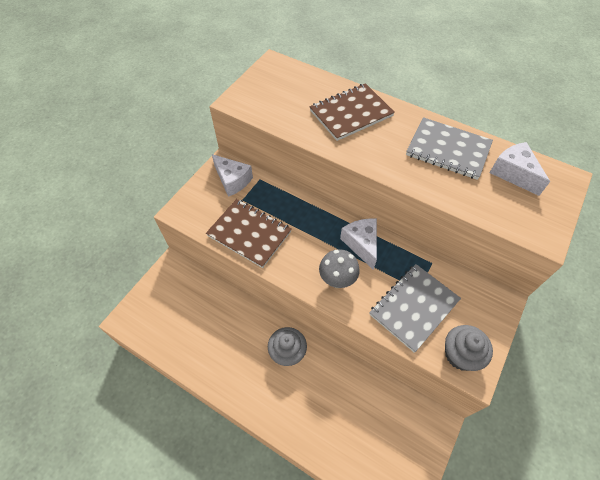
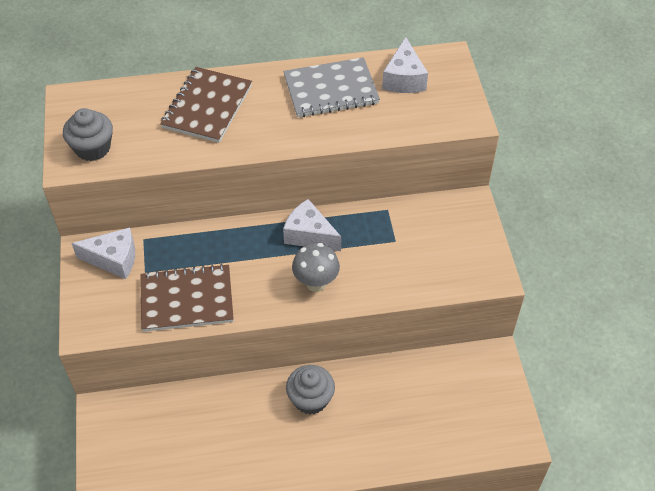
camera: 40 degrees left, 5 degrees down
(414, 307) = (404, 259): grey notebook -> none
(460, 354) = (473, 271): grey cupcake -> grey cupcake (93, 148)
(513, 173) = (404, 79): white cheese -> white cheese turned 105 degrees counterclockwise

